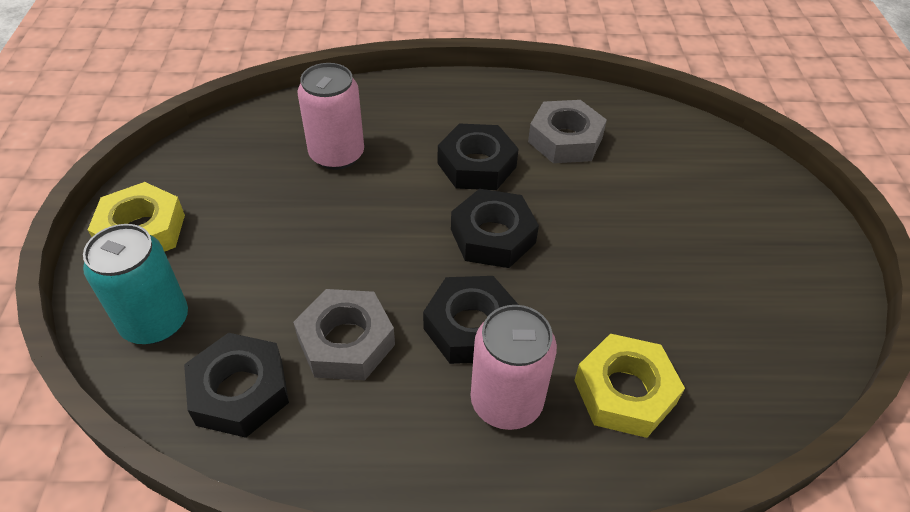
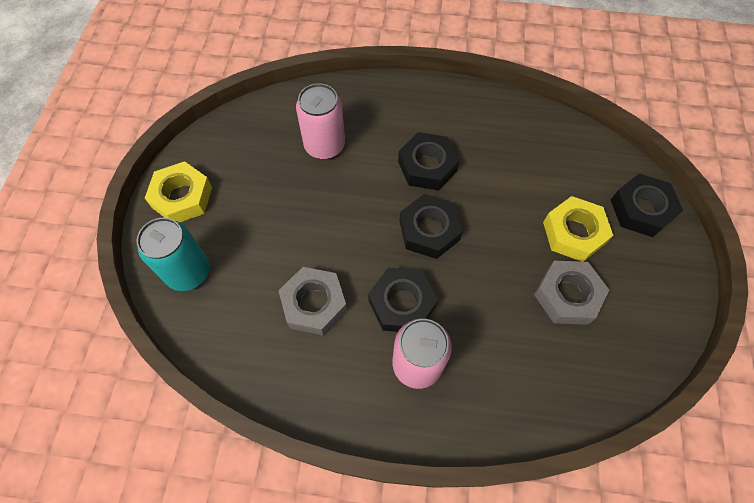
camera: 10 degrees right, 15 degrees up
(240, 391) = (240, 332): black nut -> black nut (641, 209)
(565, 140) = (499, 150): grey nut -> grey nut (567, 296)
(625, 392) = (501, 368): yellow nut -> yellow nut (574, 233)

